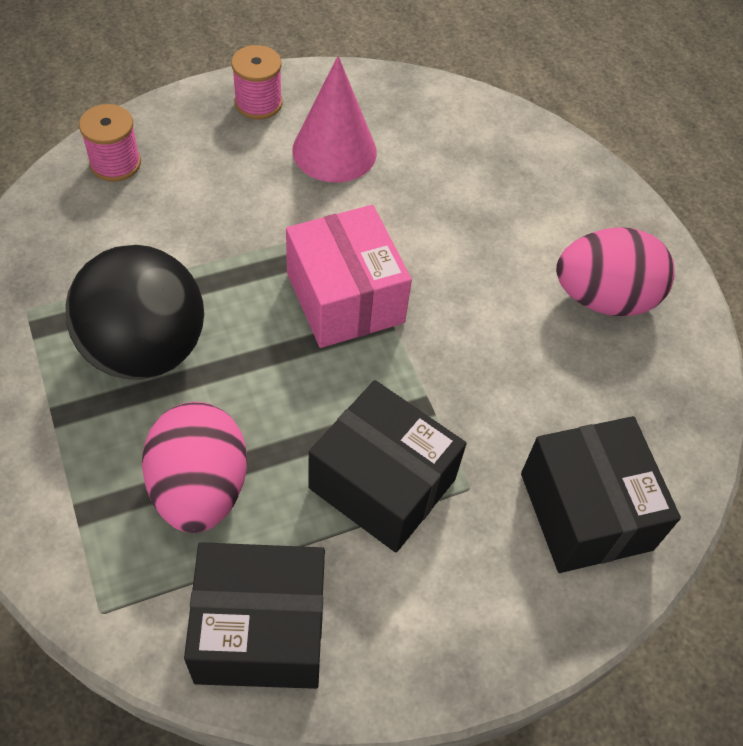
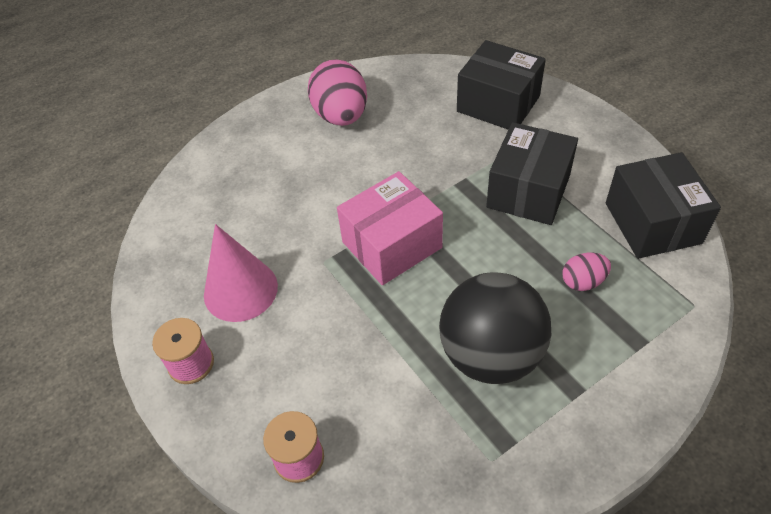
camera: 95 degrees left, 5 degrees down
(199, 488) = (583, 281): pink egg -> pink egg, size x0.52
(585, 511) = (498, 104): black box -> black box turned 60 degrees clockwise

